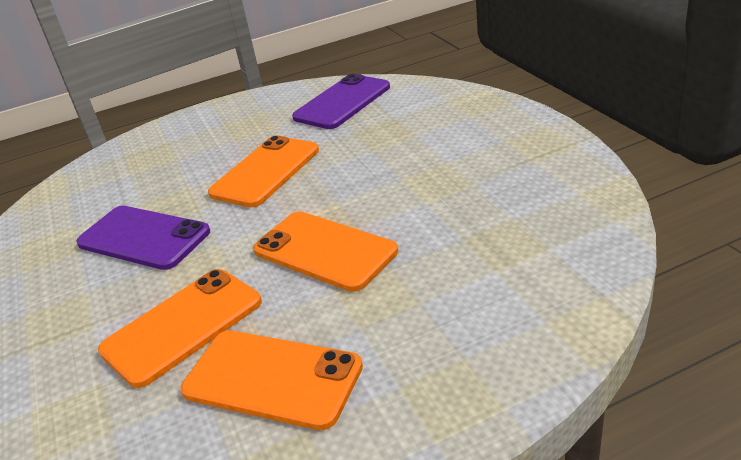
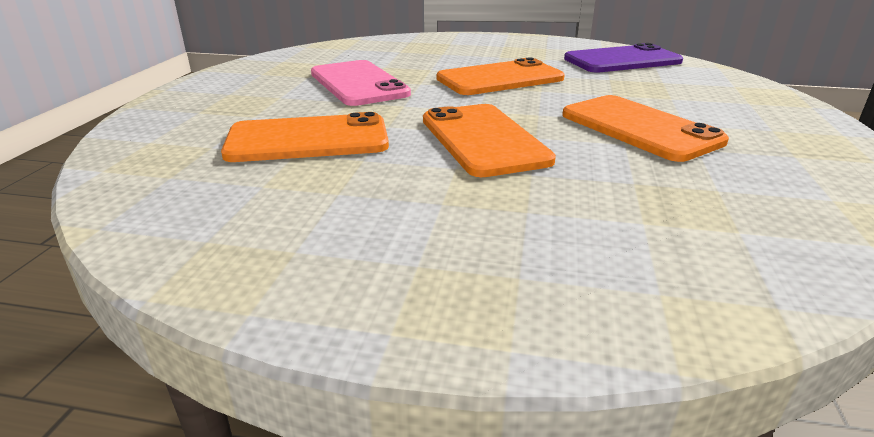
camera: 30 degrees right, 5 degrees down
(143, 238) = (358, 84): purple phone -> pink phone
(272, 379) = (320, 202): orange phone -> orange phone (639, 128)

